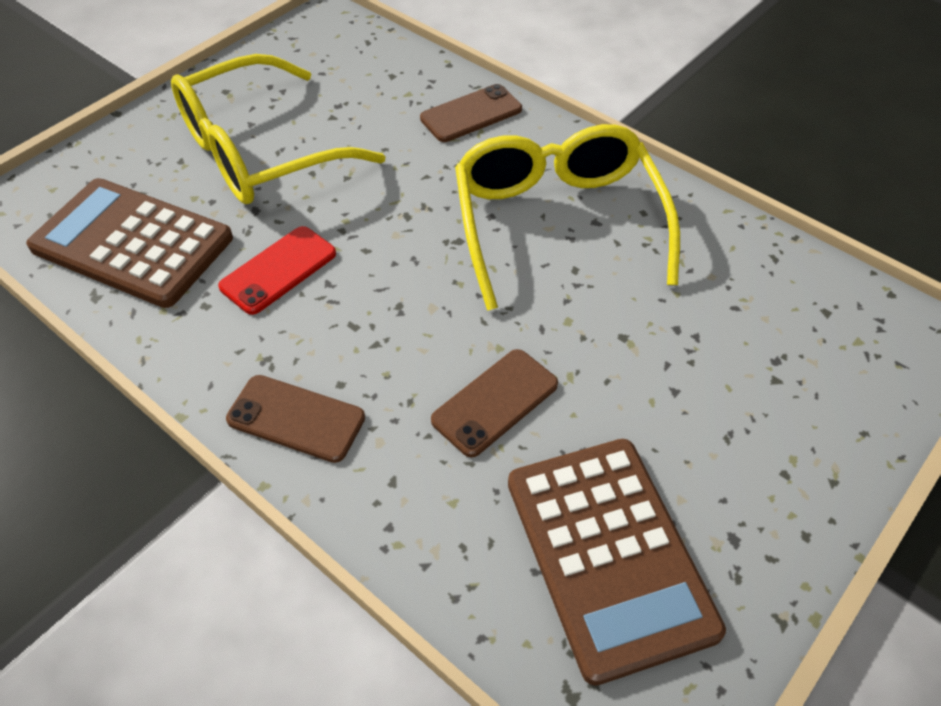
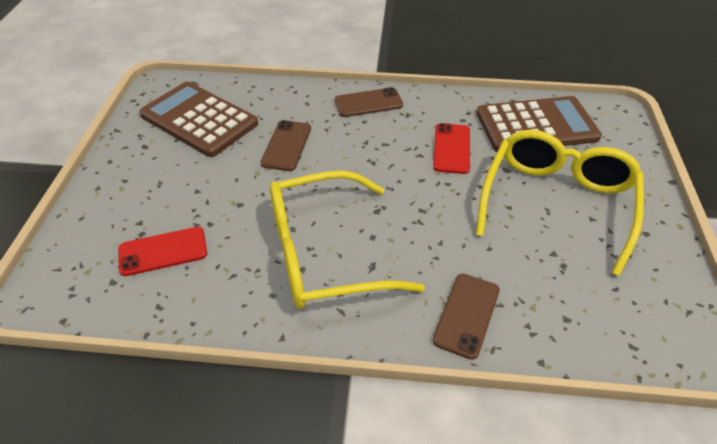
camera: 145 degrees right, 5 degrees down
(558, 224) = (325, 253): yellow glasses -> yellow glasses turned 120 degrees clockwise
(752, 320) = (163, 251): none -> red phone

